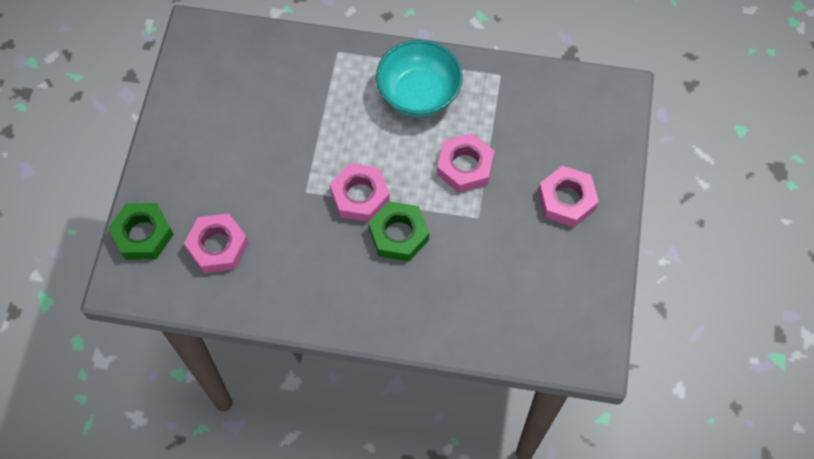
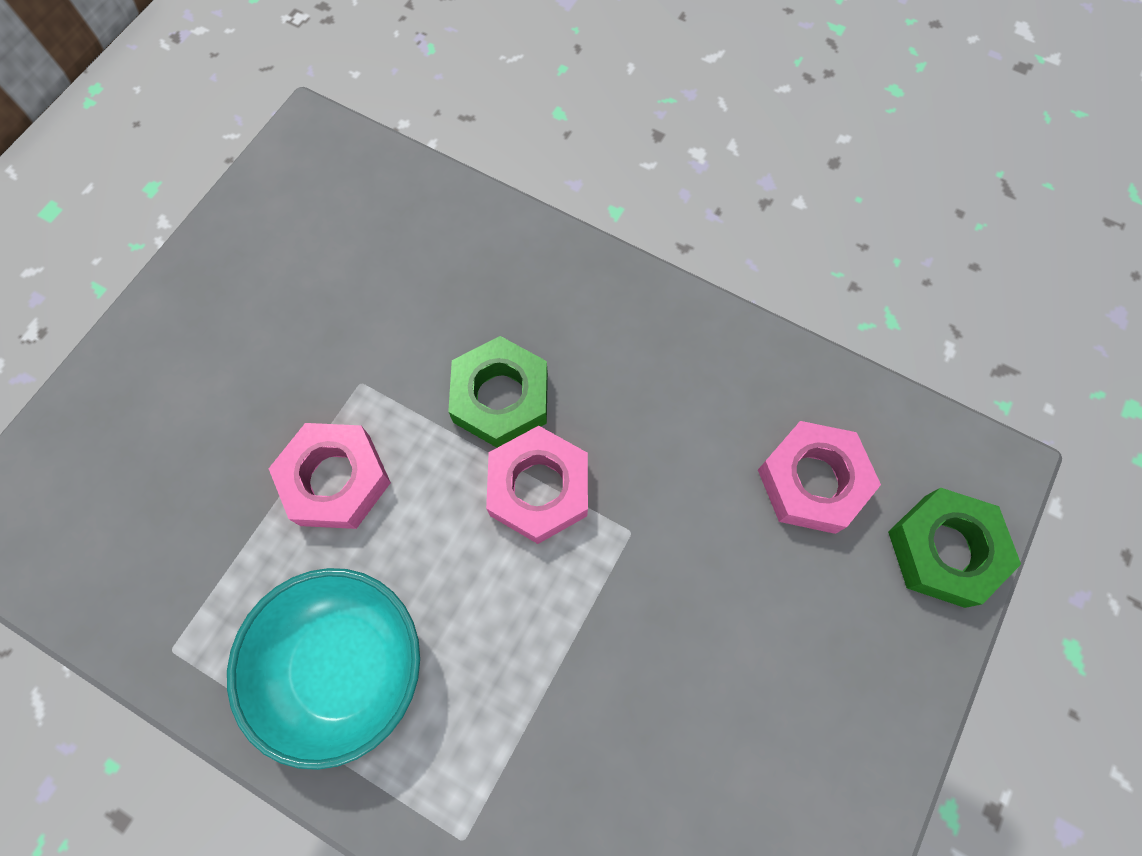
camera: 160 degrees left, 5 degrees up
(566, 200) = (205, 362): pink nut -> none

